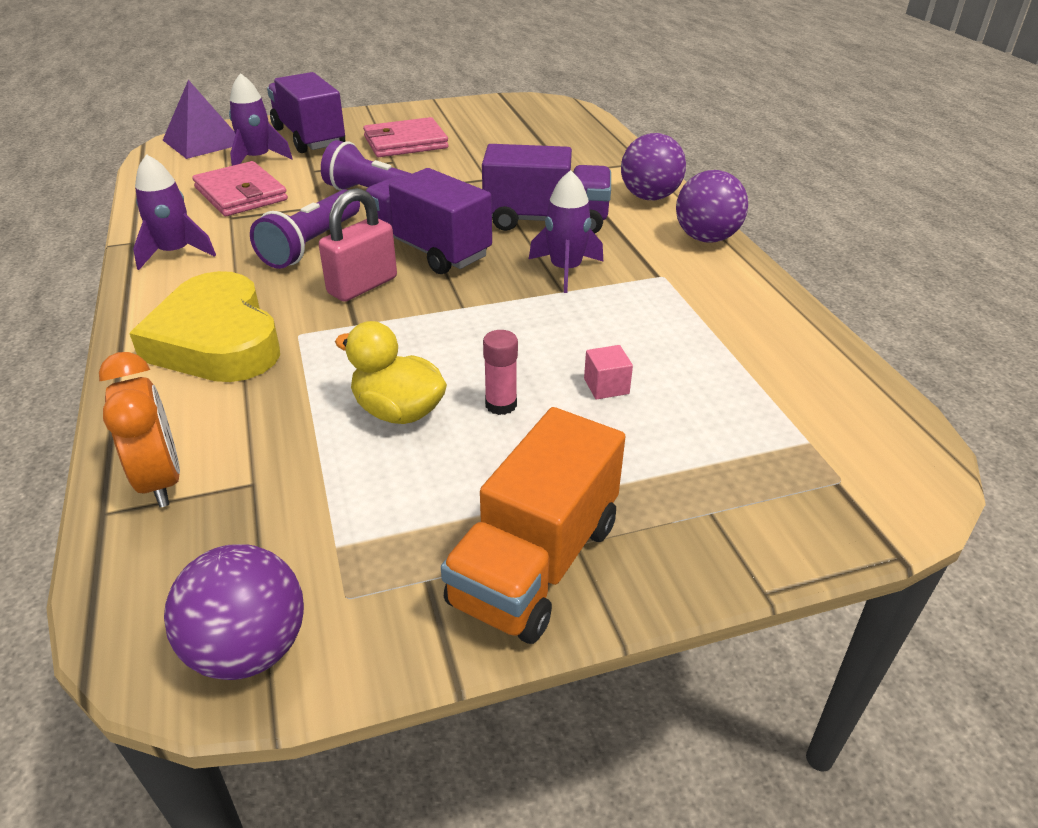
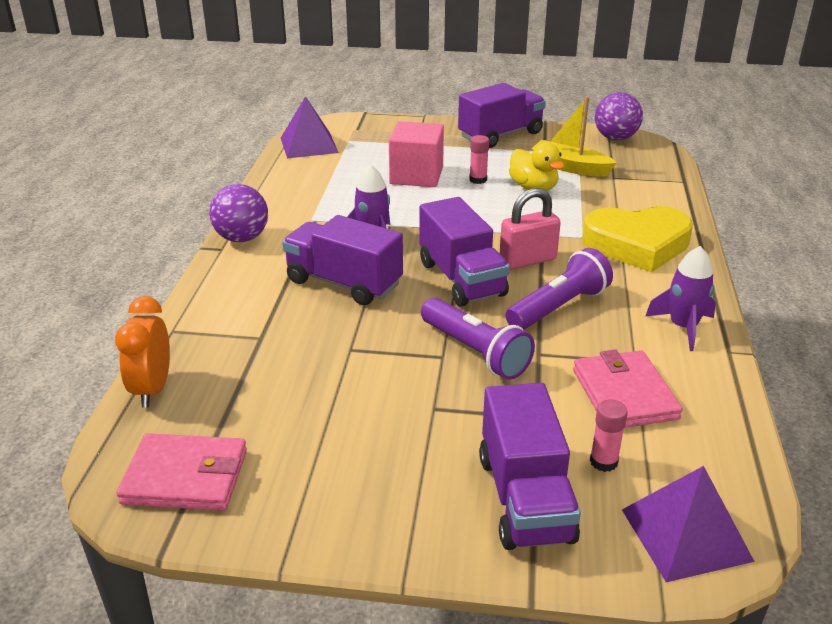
camera: 155 degrees left, 5 degrees down
(161, 480) = (659, 186): orange clock -> orange clock (152, 389)
(217, 340) = (637, 245): yellow heart -> yellow heart turned 90 degrees clockwise
(257, 159) = (603, 461): purple rocket -> pink glue stick
(345, 488) = (570, 167): none -> yellow boat
(405, 142) = (398, 444): pink wallet -> pink wallet (185, 477)
(535, 563) = (500, 135): orange truck -> purple truck
(606, 386) = (416, 175): pink cube -> pink cube, size x2.31
(649, 197) = (228, 285): purple ball -> none
(855, 408) = (309, 145): none -> purple pyramid

